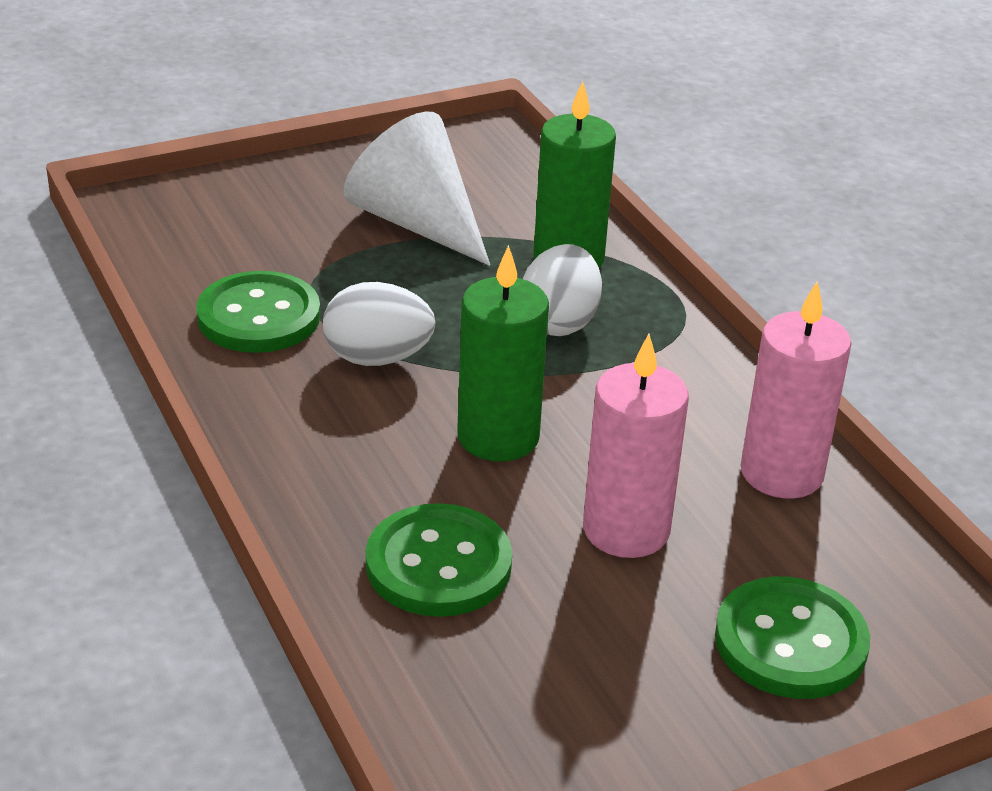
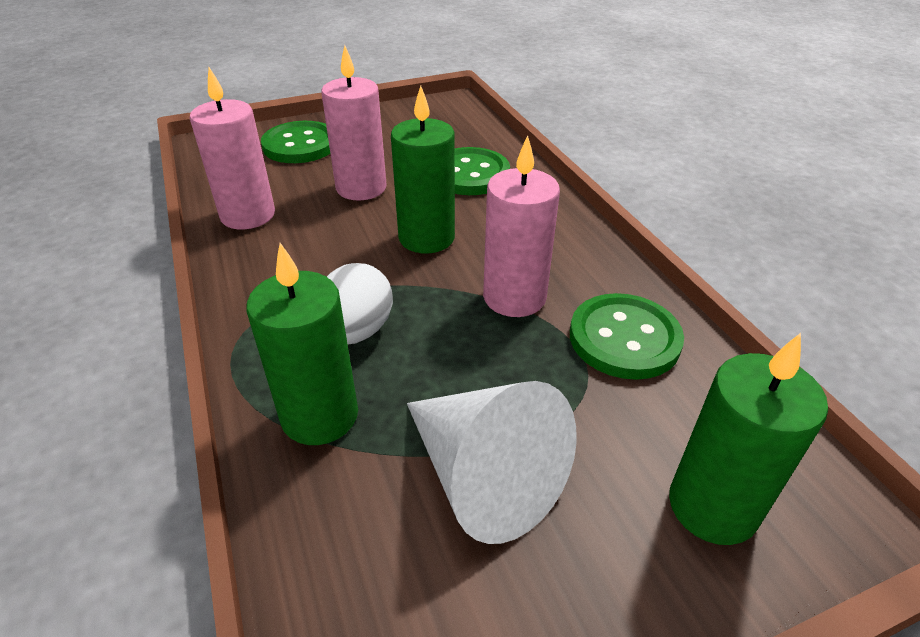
camera: 175 degrees left, 5 degrees up
(235, 208) = (712, 506): none -> green candle
(377, 358) = (514, 297): white egg -> pink candle

